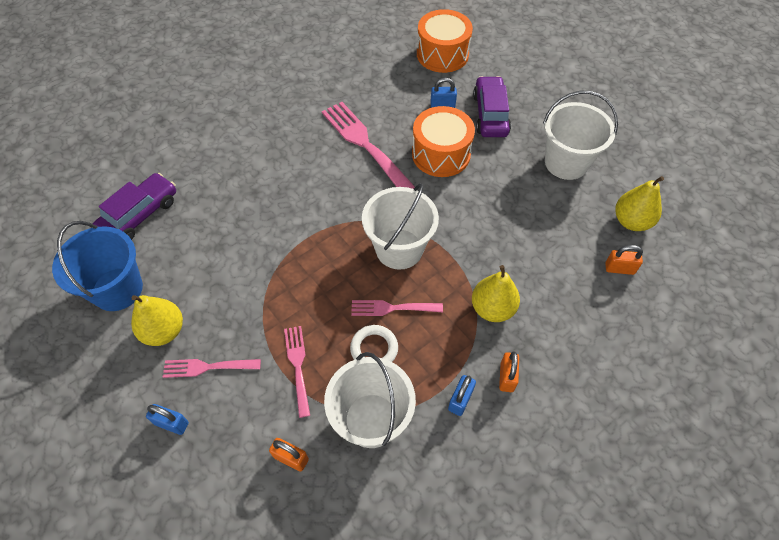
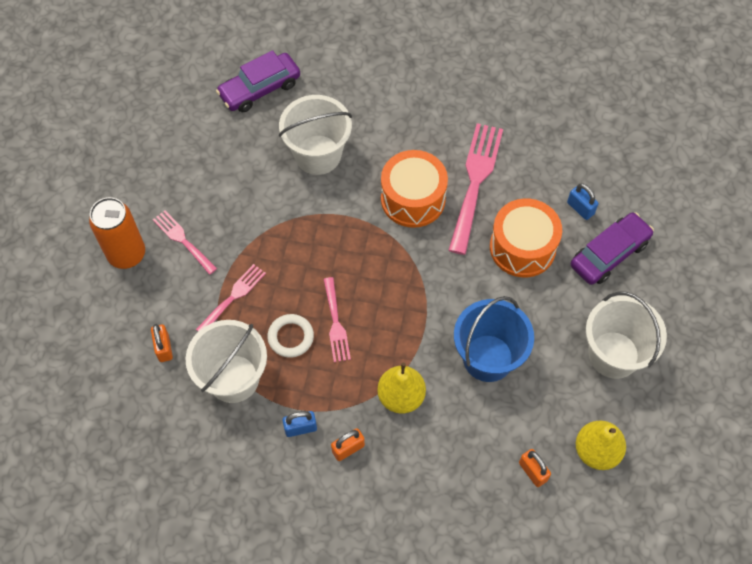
camera: 50 degrees right, 5 degrees up
(117, 289) = (190, 132): blue bucket -> blue bucket (488, 358)
(140, 215) = (260, 89): purple car -> purple car turned 150 degrees clockwise
(164, 331) = (185, 189): yellow pear -> none
(172, 423) = (127, 254): blue padlock -> orange can
(392, 308) = (336, 323): pink fork -> pink fork turned 150 degrees counterclockwise
(399, 249) = (394, 288): white bucket -> white bucket (318, 155)
(442, 54) = (644, 162): orange drum -> orange drum (413, 199)

